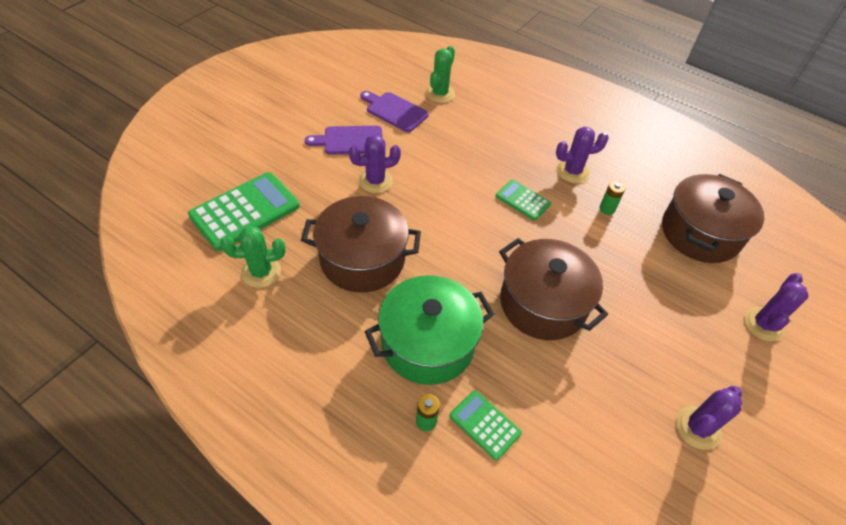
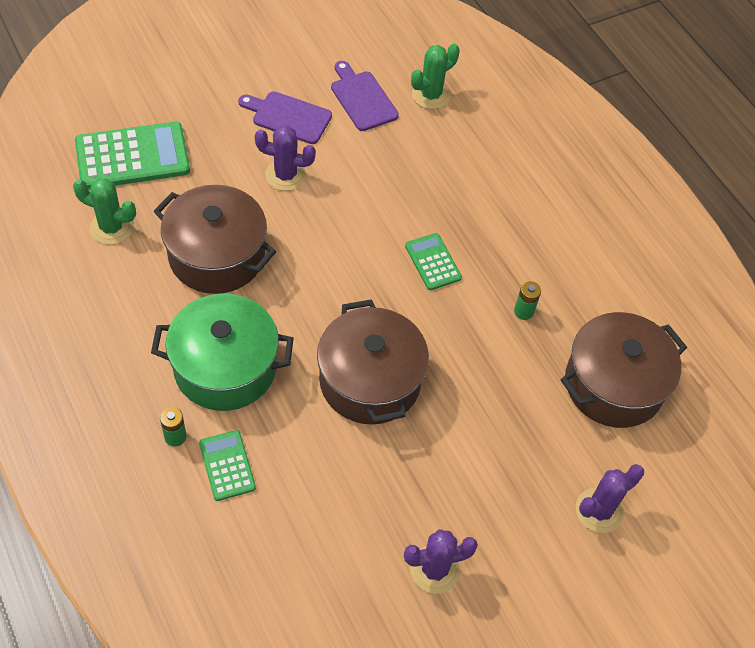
camera: 25 degrees right, 5 degrees up
(572, 171) = (518, 252): purple cactus -> none

